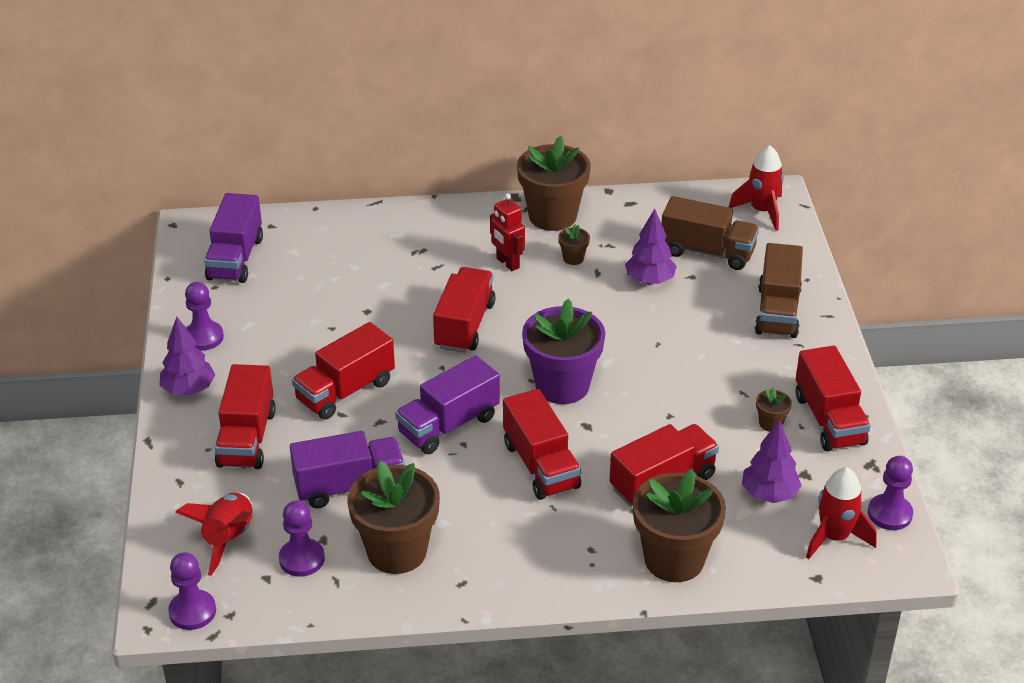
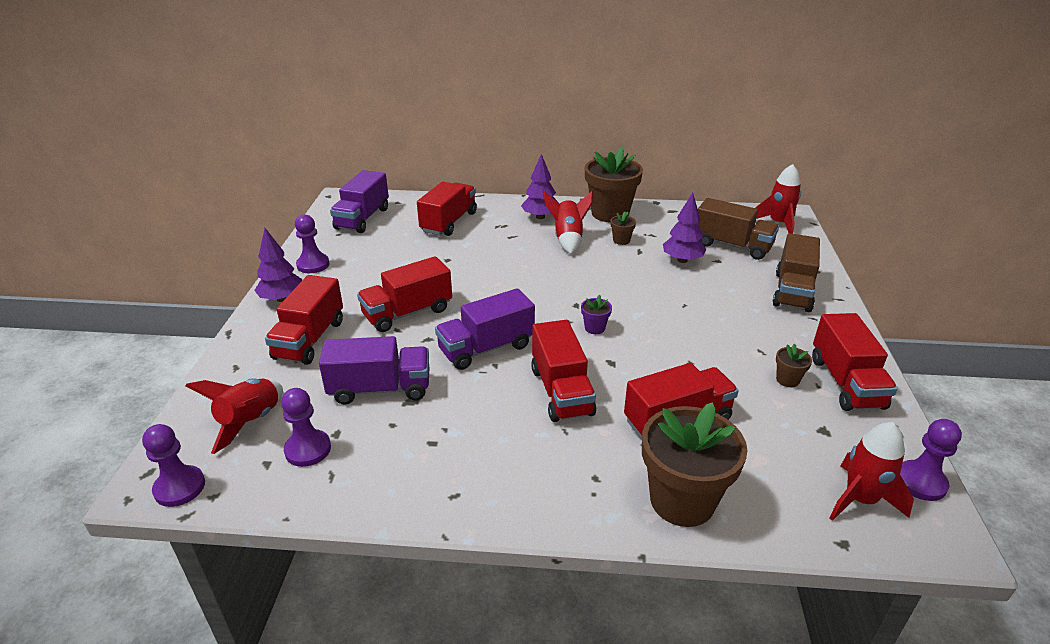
camera: 10 degrees right, 5 degrees down
(397, 551) = (401, 454): brown flower pot -> none
(464, 325) = (522, 276): red truck -> red truck (449, 222)
(507, 263) = (568, 239): red robot -> red rocket
(562, 386) = (594, 328): purple flower pot -> purple flower pot, size x0.42
(769, 494) = (786, 445): purple tree -> purple tree (540, 217)

